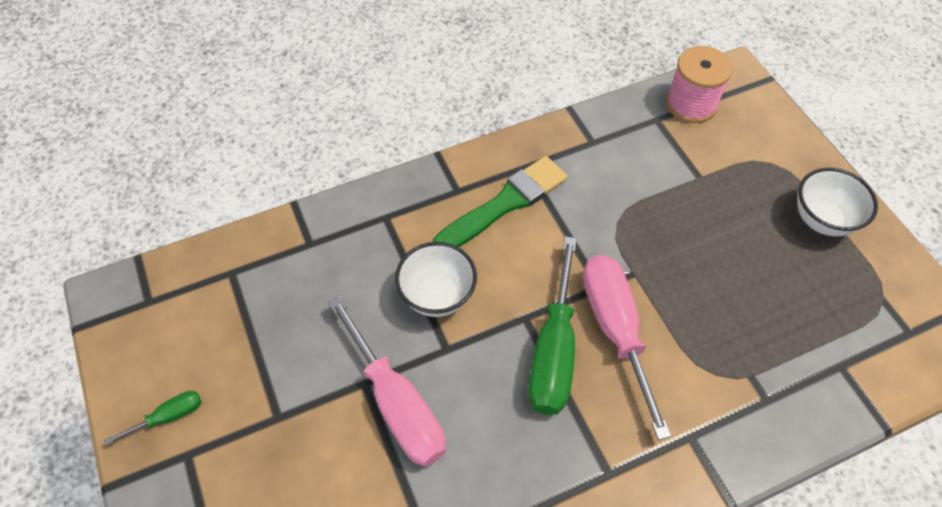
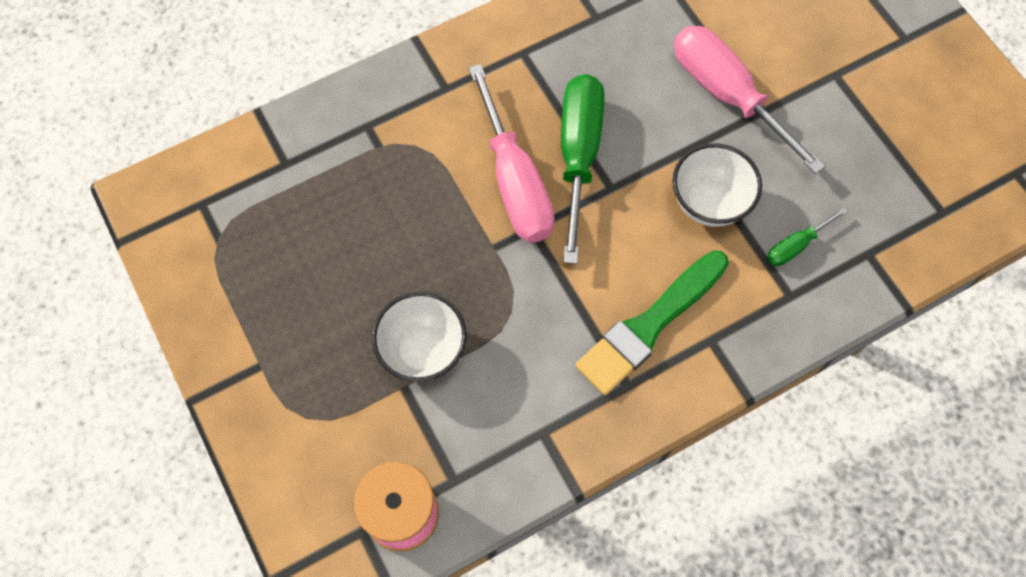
camera: 175 degrees right, 10 degrees up
(168, 417) = (938, 67): green screwdriver -> green screwdriver (796, 245)
(822, 220) = (261, 334): white bowl -> white bowl (423, 350)

